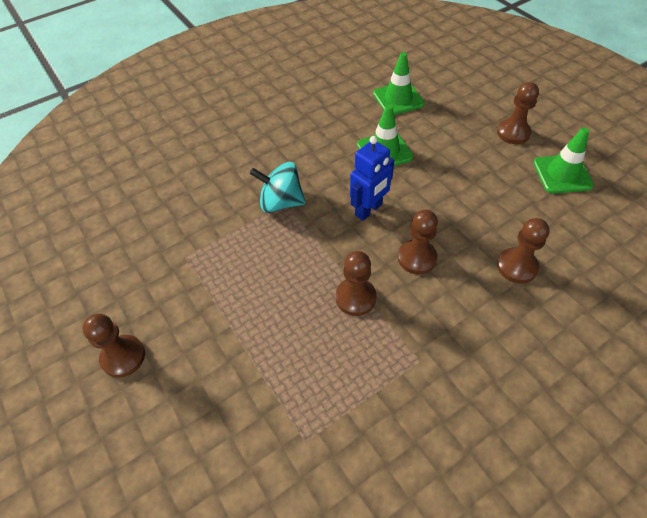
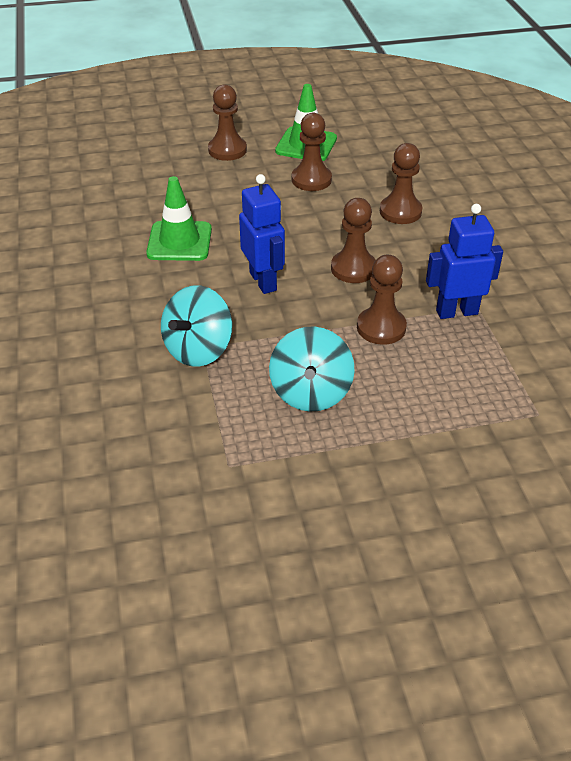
camera: 70 degrees left, 10 degrees down
(123, 357) = (365, 563): brown pawn -> brown pawn (311, 180)
(266, 276) = (311, 392): none -> turquoise spinning top
(398, 99) = (100, 204): green traffic cone -> none
(404, 346) = (456, 312): none -> blue robot

